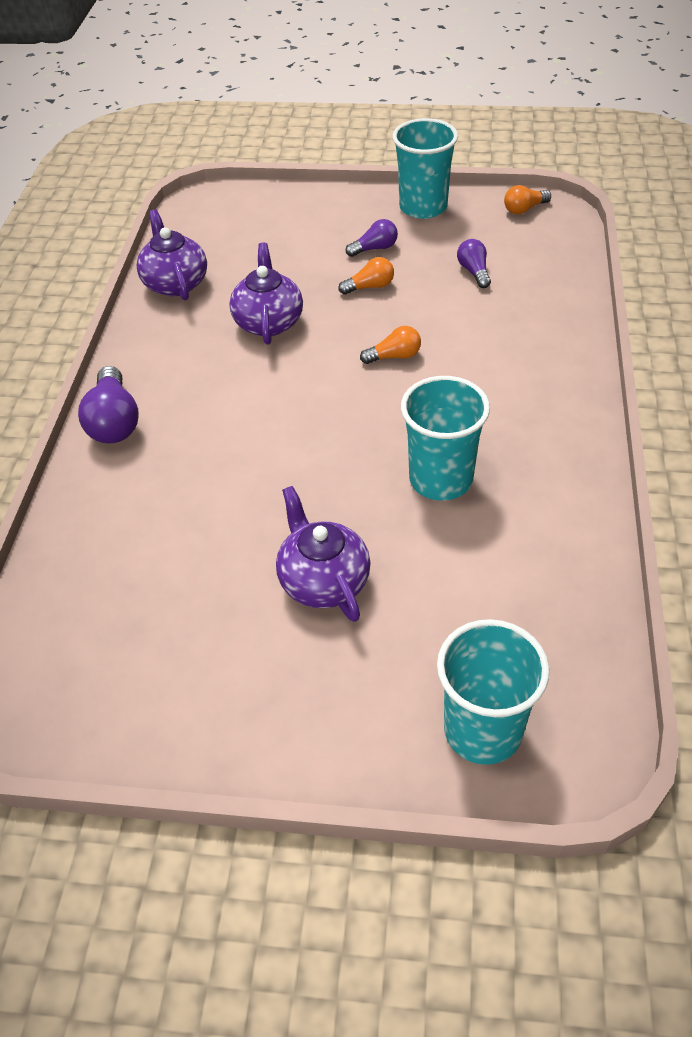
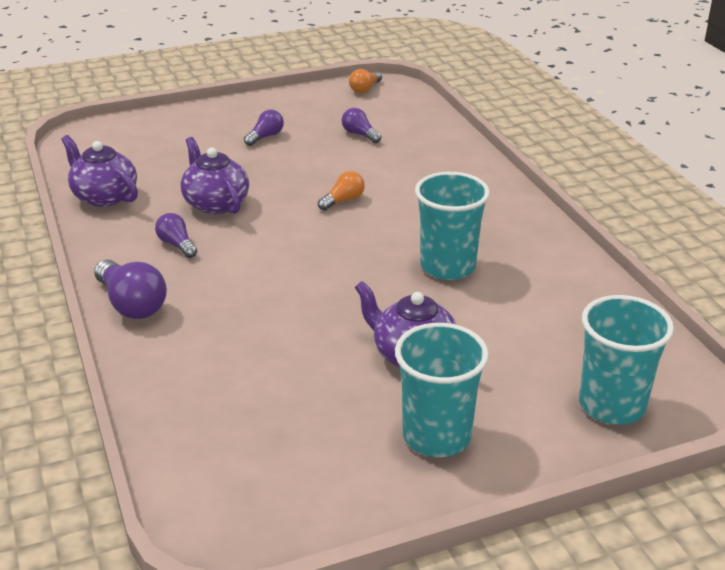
camera: 30 degrees left, 15 degrees down
(199, 363) = (177, 245): none -> purple light bulb
(370, 287) = (283, 162): orange light bulb -> none
(423, 207) = (282, 103): turquoise cup -> turquoise cup (436, 436)

